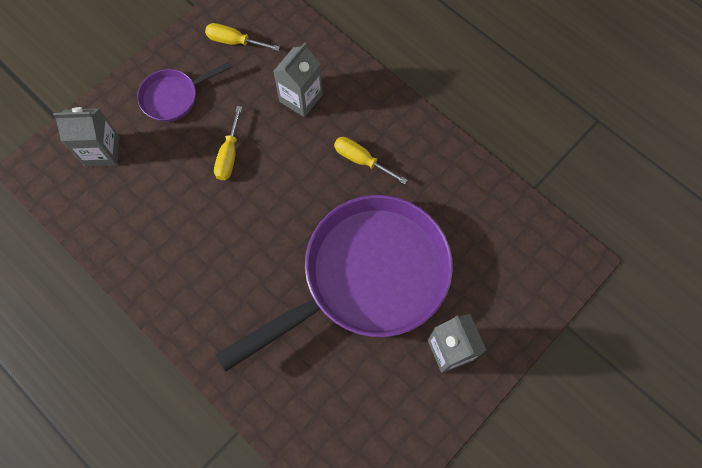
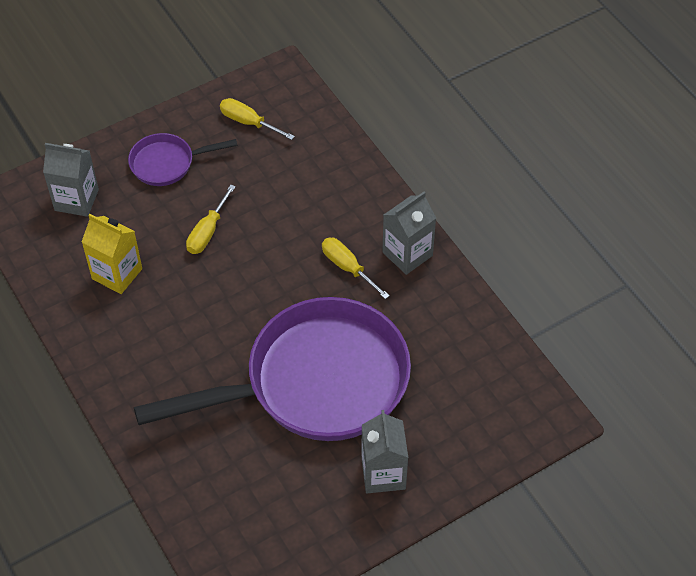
camera: 15 degrees right, 15 degrees down
(159, 215) = (117, 274): none -> yellow carton
(301, 98) = (302, 192): grey carton -> grey carton (407, 254)

